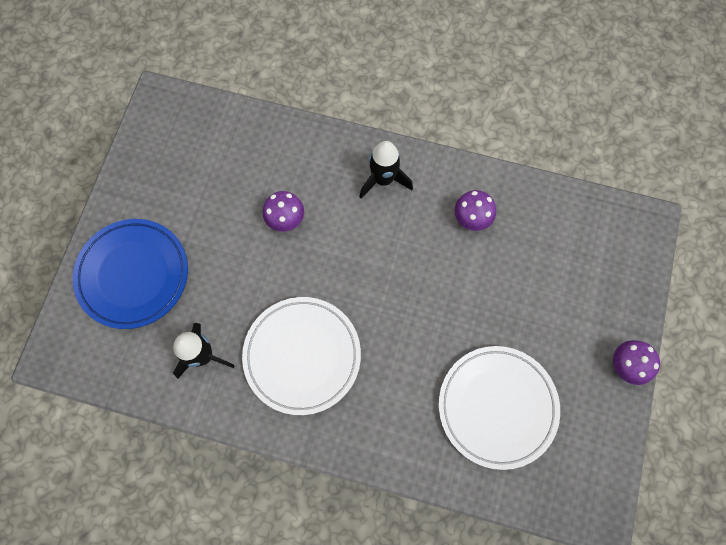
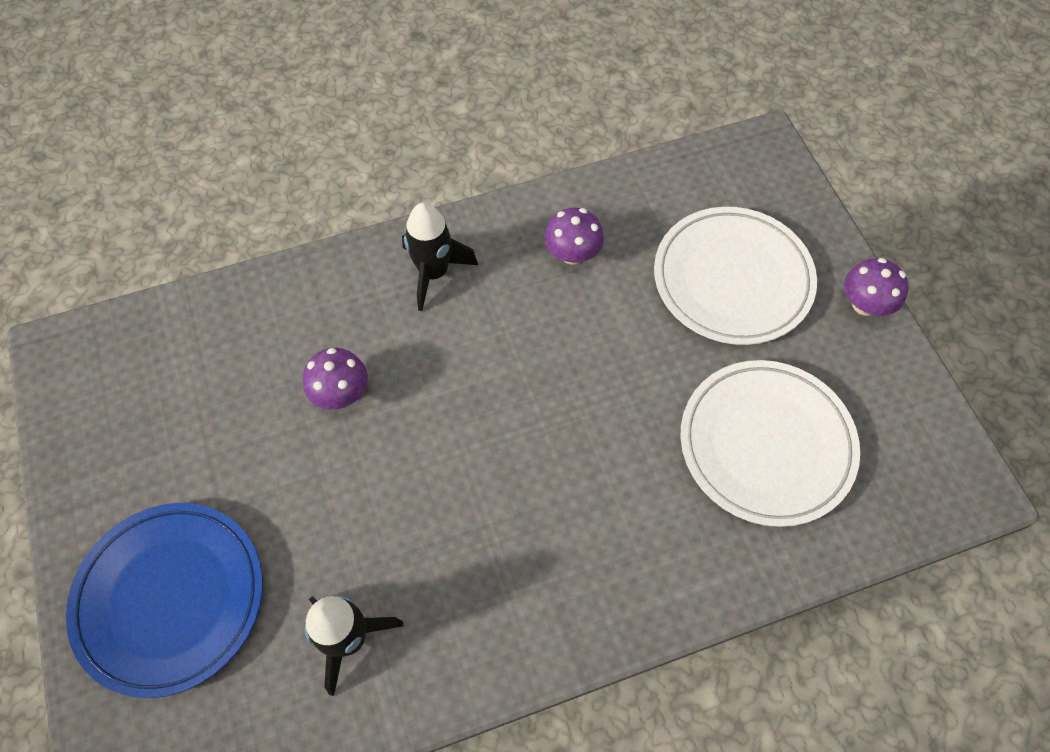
camera: 35 degrees left, 10 degrees down
(302, 356) = (485, 546): white plate -> white plate (732, 279)

